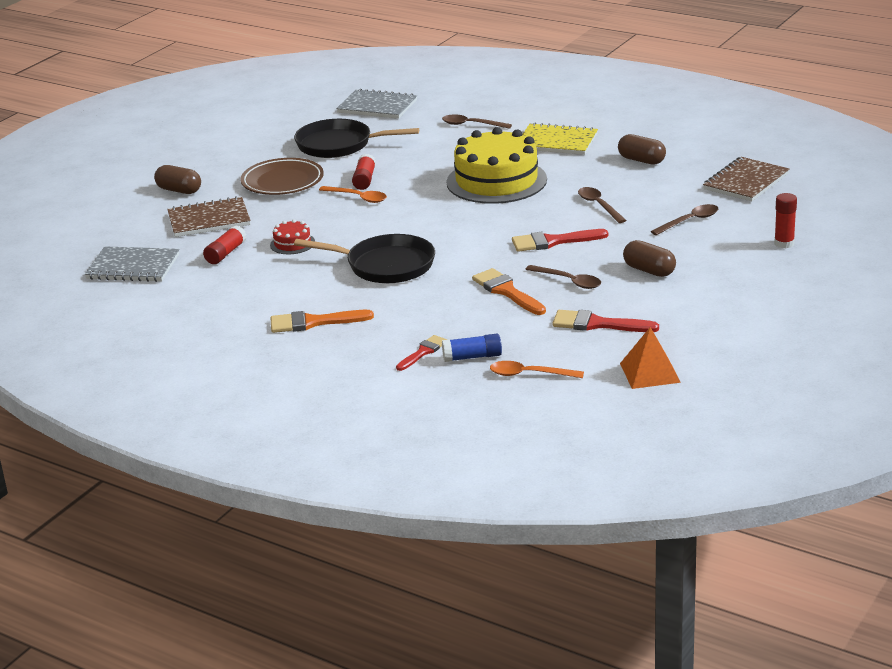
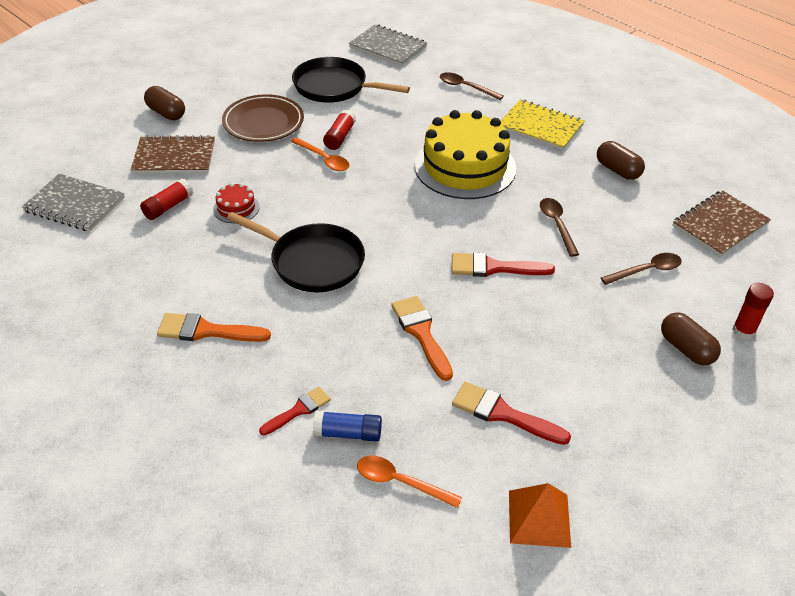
camera: 10 degrees right, 15 degrees up
(569, 281) = (492, 333): brown spoon -> none
(649, 270) = (583, 338): brown capsule -> brown capsule (686, 349)

